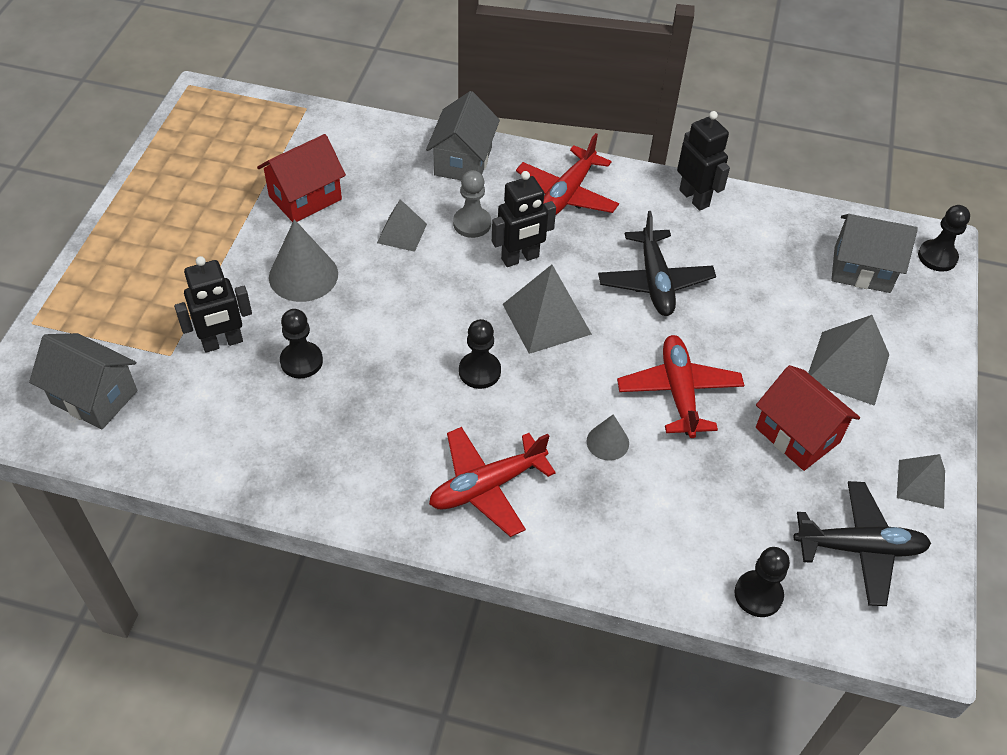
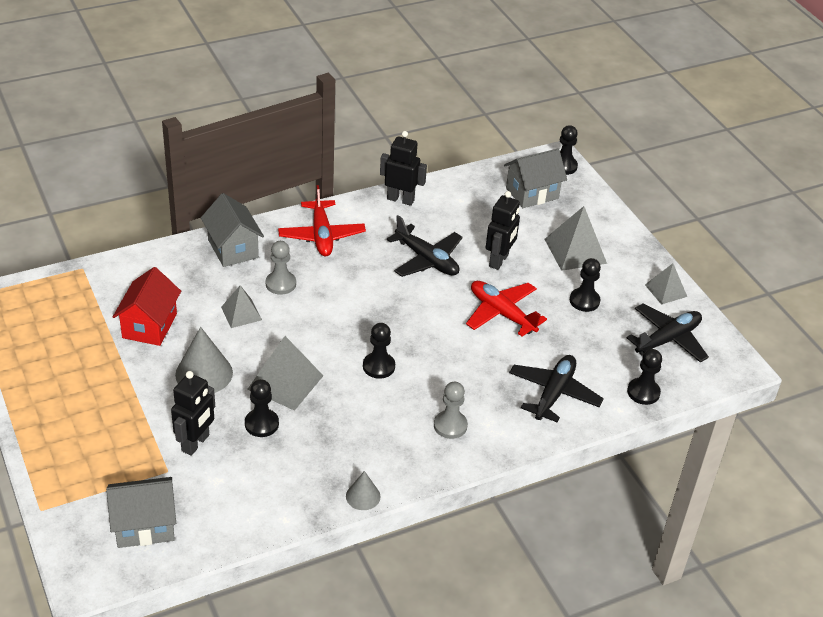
camera: 40 degrees left, 10 degrees down
(487, 486) = (450, 425): red plane -> grey pawn
(520, 258) = (333, 288): black robot -> black robot (499, 260)
(546, 319) = (386, 315): grey pyramid -> grey pyramid (285, 382)
(607, 442) = (491, 362): grey cone -> grey cone (363, 496)
(643, 525) = (554, 394): none -> black plane
(797, 435) = (584, 301): red house -> black pawn

